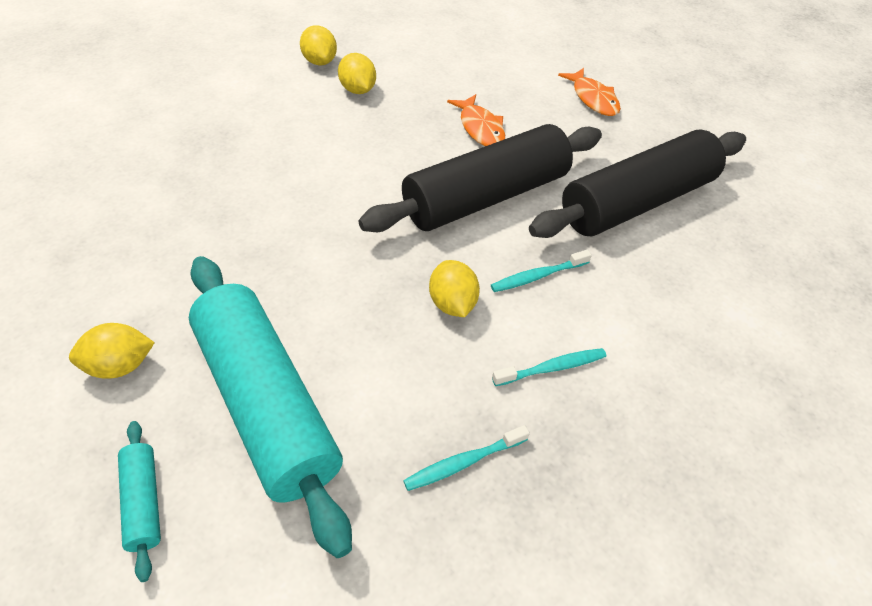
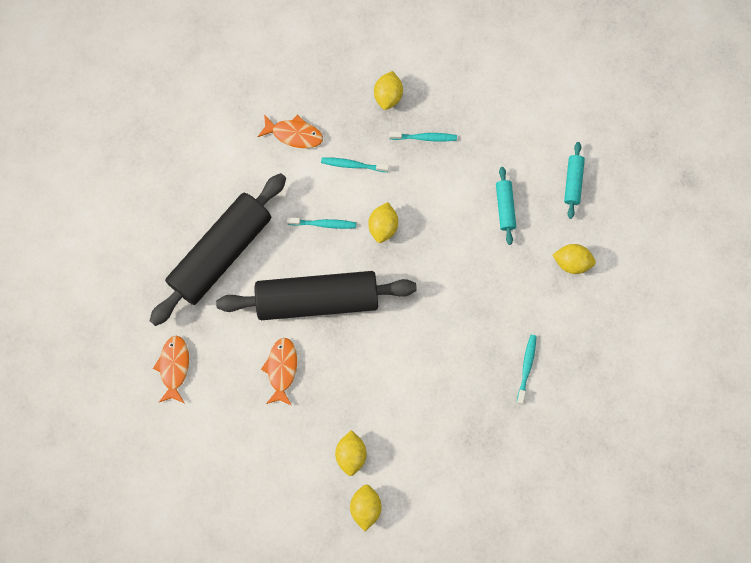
camera: 150 degrees left, 25 degrees up
(166, 216) = (526, 368): none -> turquoise toothbrush
(267, 404) = (505, 207): turquoise rolling pin -> turquoise rolling pin, size x0.42
(573, 510) = (388, 96): none -> yellow lemon
(637, 202) = (221, 253): black rolling pin -> black rolling pin turned 45 degrees counterclockwise
(671, 375) = (294, 134): none -> orange fish

